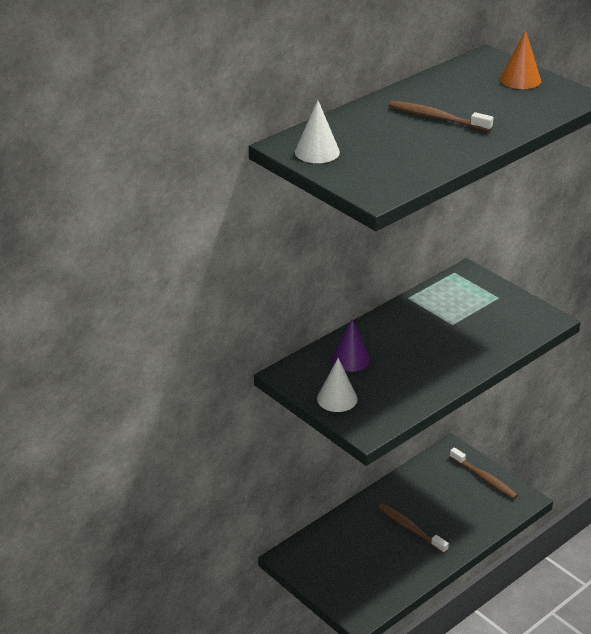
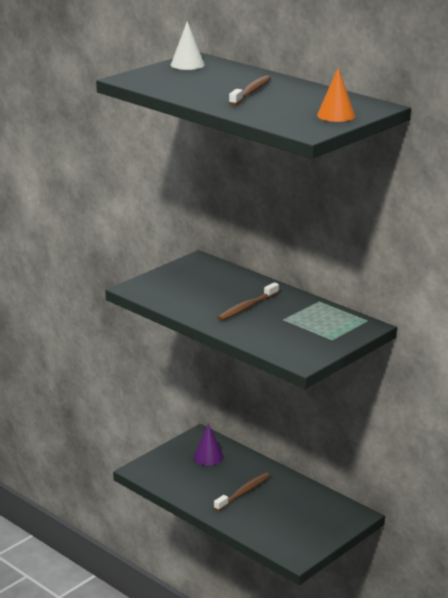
camera: 85 degrees right, 10 degrees down
(337, 398) = (170, 277): white cone -> none
(350, 359) = (222, 280): purple cone -> purple cone (208, 457)
(484, 478) = (320, 533): brown toothbrush -> brown toothbrush (247, 307)

